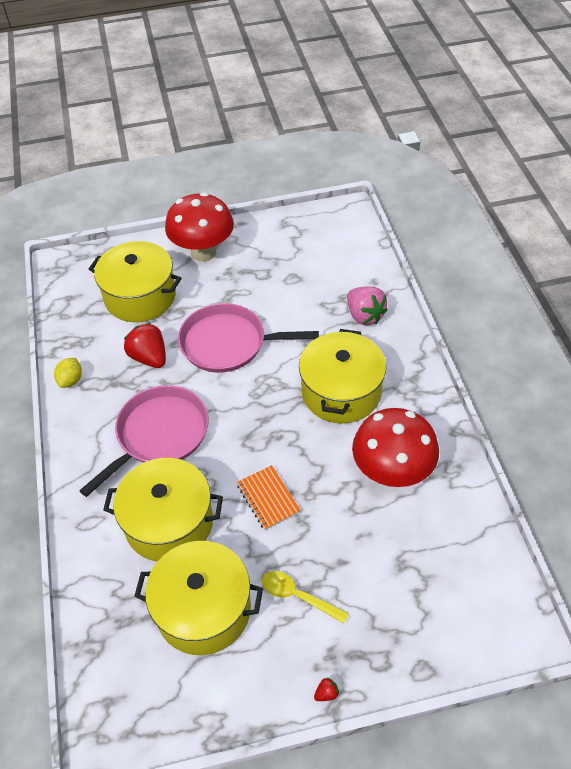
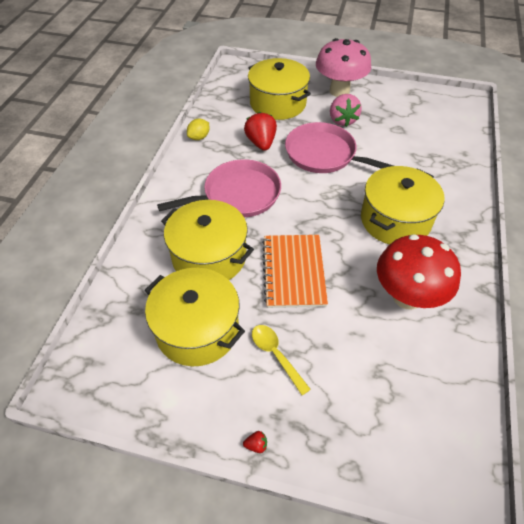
camera: 25 degrees right, 0 degrees up
(203, 252) = (339, 91): red mushroom -> pink mushroom
(268, 498) = (293, 272): orange notebook -> orange notebook, size x1.62
(364, 316) = (444, 174): pink strawberry -> pink strawberry (342, 120)

